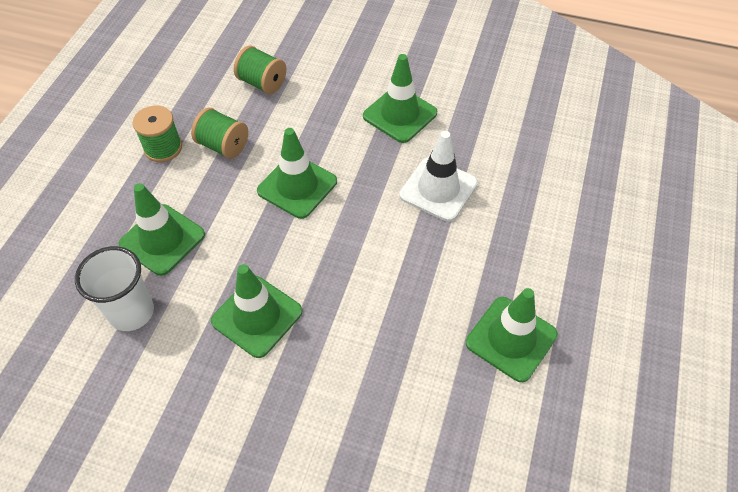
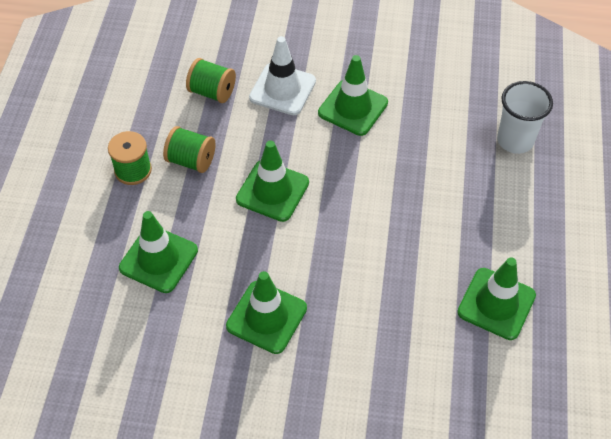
camera: 10 degrees left, 0 degrees up
(131, 312) = (150, 330): white cup -> white cup (515, 140)
(438, 189) = (404, 176): white traffic cone -> white traffic cone (282, 89)

